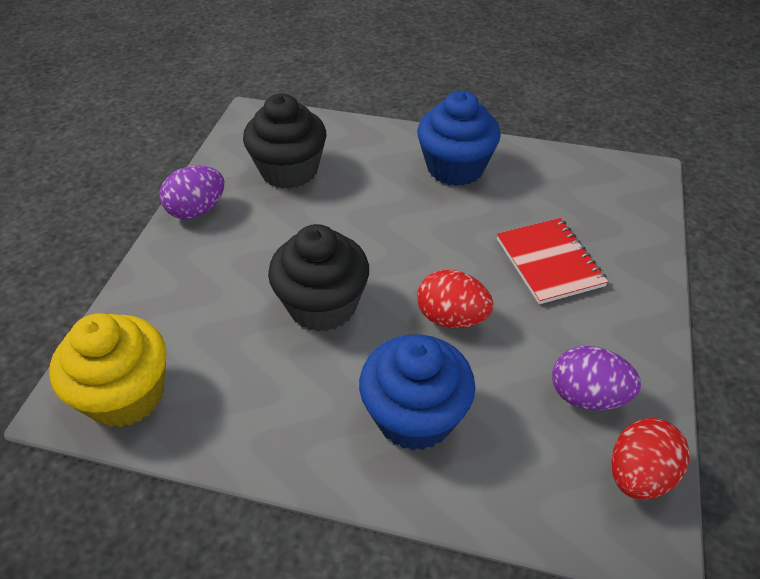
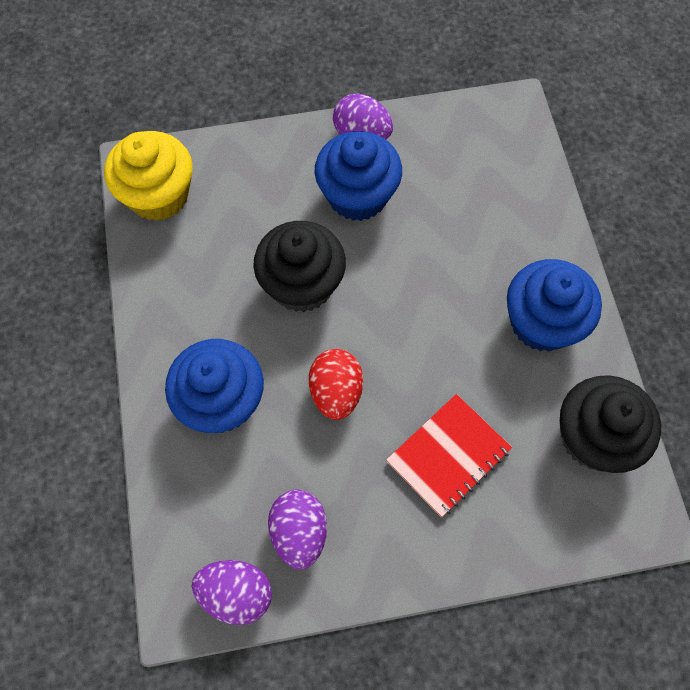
camera: 65 degrees right, 20 degrees up
(257, 234) = (357, 195): none -> blue cupcake
(289, 170) = (453, 179): black cupcake -> black cupcake (593, 437)
(639, 475) = (236, 593): red egg -> purple egg

